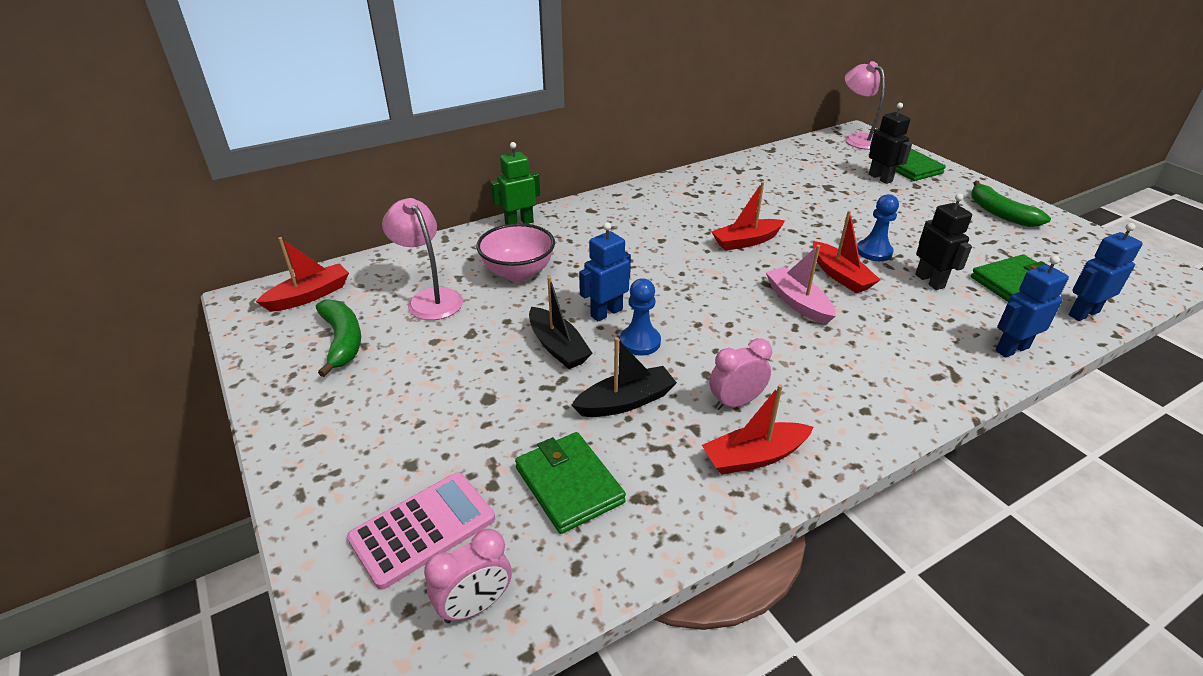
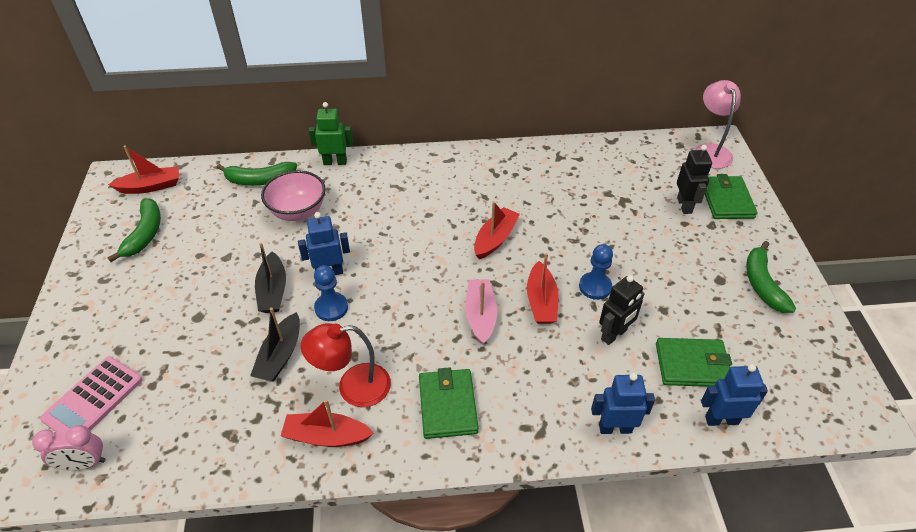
camera: 25 degrees right, 10 degrees up
(423, 529) = (93, 399): pink calculator -> pink calculator turned 135 degrees clockwise
(430, 298) = (222, 216): pink lamp -> none
(446, 257) = (259, 180): none -> green banana
(569, 485) = (195, 405): green wallet -> green wallet (447, 405)
(625, 402) = (280, 355): black boat -> black boat turned 105 degrees clockwise
(736, 402) = (353, 387): pink clock -> red lamp
(746, 241) = (495, 239): red boat -> red boat turned 120 degrees clockwise
(930, 281) = (614, 335): black robot -> black robot turned 45 degrees clockwise

